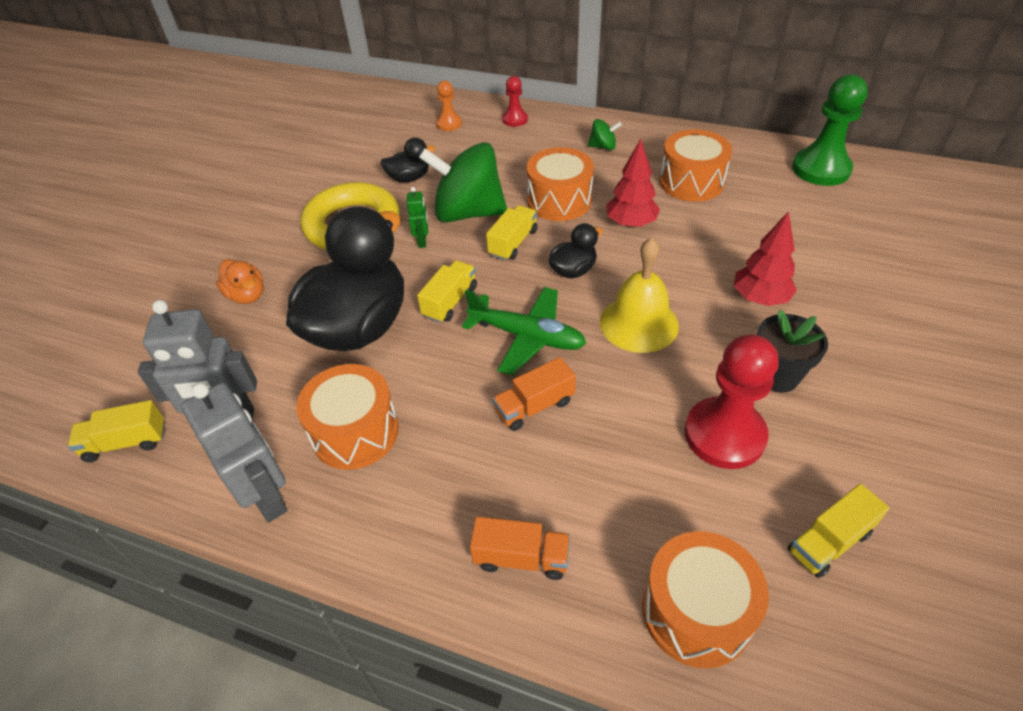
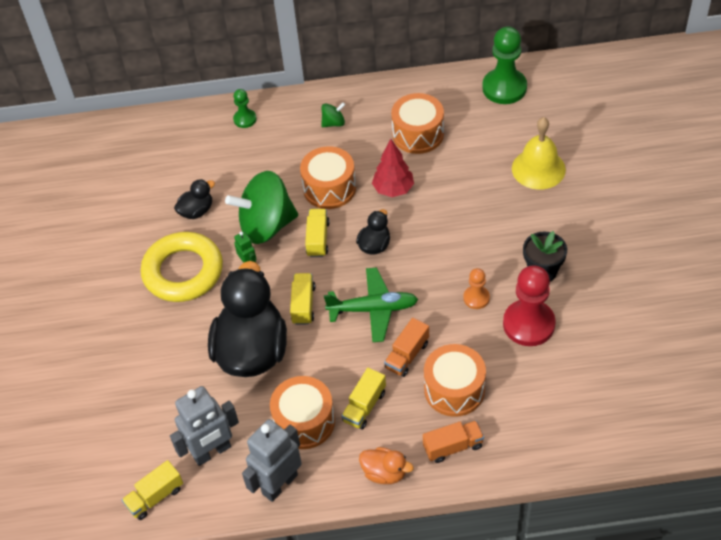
camera: 25 degrees left, 5 degrees up
(247, 295) = (148, 362): orange duck -> orange duck (384, 473)
(267, 496) = (279, 484): grey robot -> grey robot turned 75 degrees counterclockwise
(449, 124) = (191, 143): orange pawn -> orange pawn (476, 298)
(515, 119) = (245, 119): red pawn -> green pawn
(639, 323) = (441, 269): yellow bell -> yellow bell (538, 169)
(696, 611) = (558, 430): orange drum -> orange drum (454, 389)
(759, 298) = (508, 218): red tree -> none
(829, 542) = (609, 362): yellow truck -> yellow truck (364, 406)

